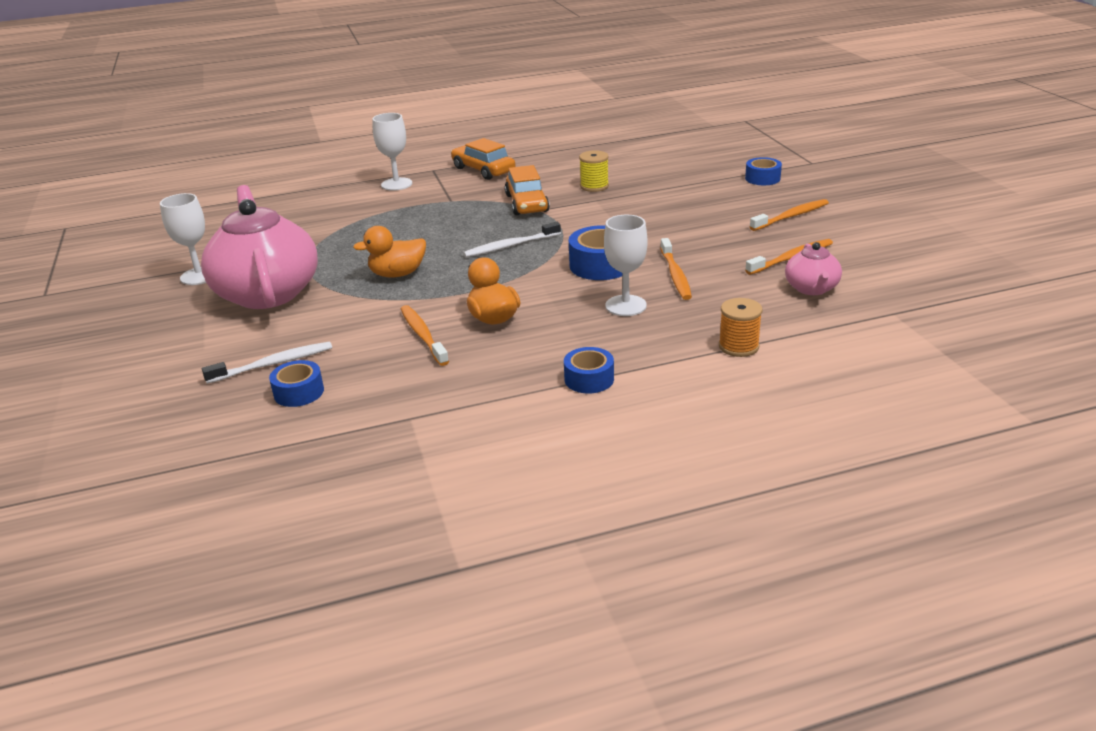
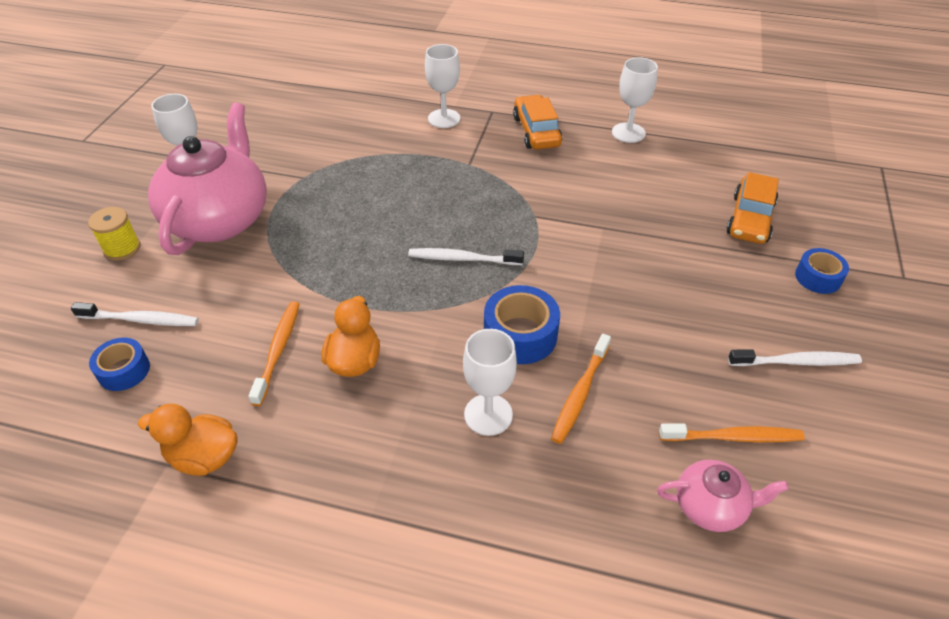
camera: 30 degrees right, 15 degrees up
(397, 274) = (334, 249): orange duck -> orange duck (204, 457)
(527, 203) = (532, 201): orange car -> orange car (750, 219)
(555, 151) = (628, 133): none -> white goblet
(589, 379) = (354, 511): blue tape -> none
(594, 186) = (620, 205): yellow spool -> yellow spool (122, 248)
(738, 346) = (542, 557): orange spool -> none
(791, 216) = (796, 362): orange toothbrush -> white toothbrush
(811, 289) = (711, 506): pink teapot -> pink teapot turned 120 degrees counterclockwise

